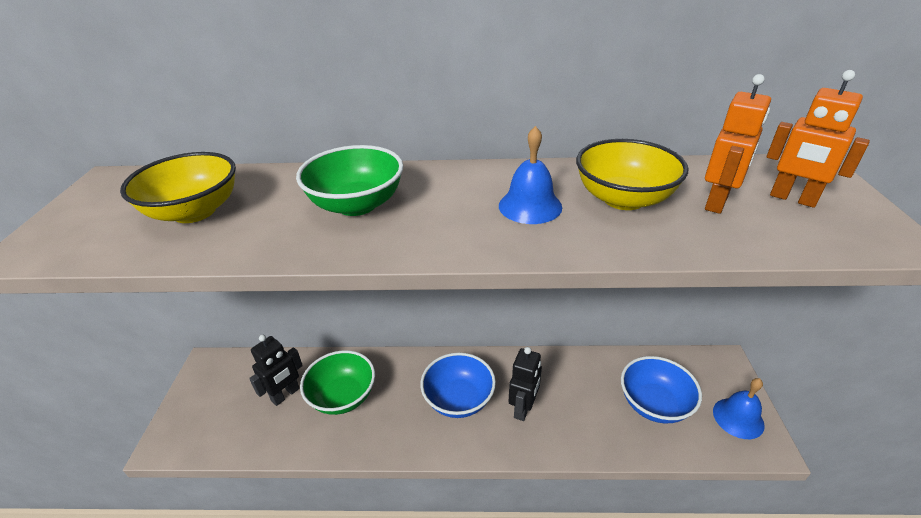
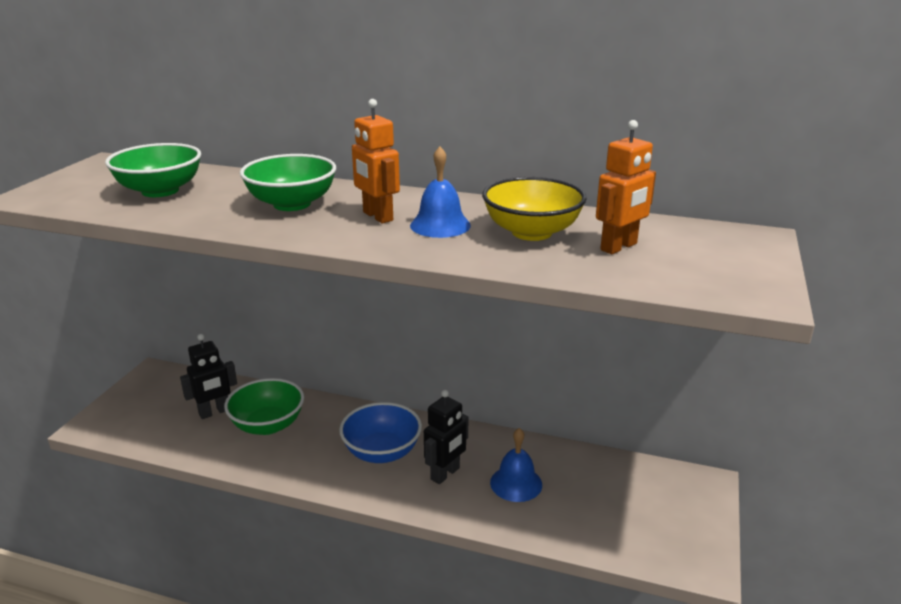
camera: 15 degrees right, 10 degrees down
(194, 211) = (160, 191): yellow bowl -> green bowl
(654, 404) = (594, 502): blue bowl -> none
(738, 418) = (686, 535): blue bell -> blue bell (516, 483)
(792, 199) = (699, 255): orange robot -> orange robot (377, 216)

